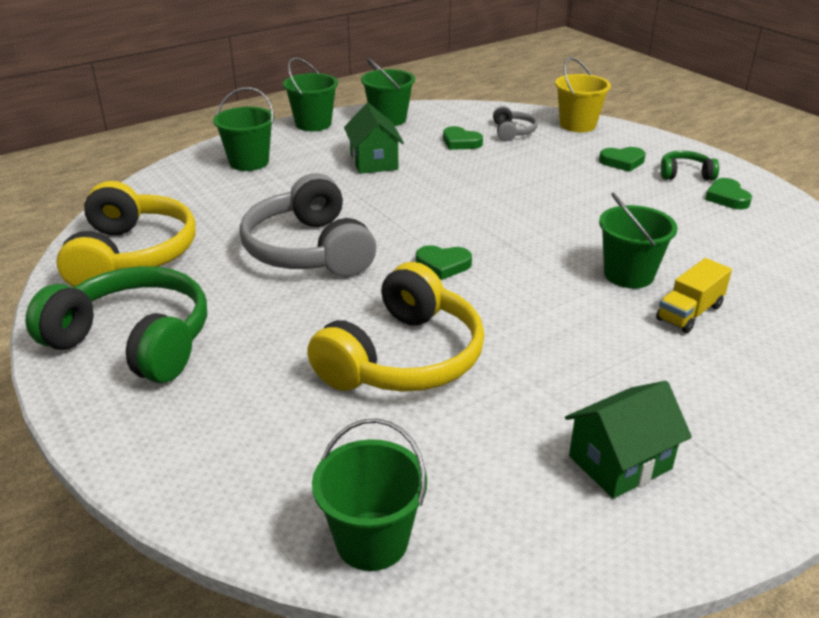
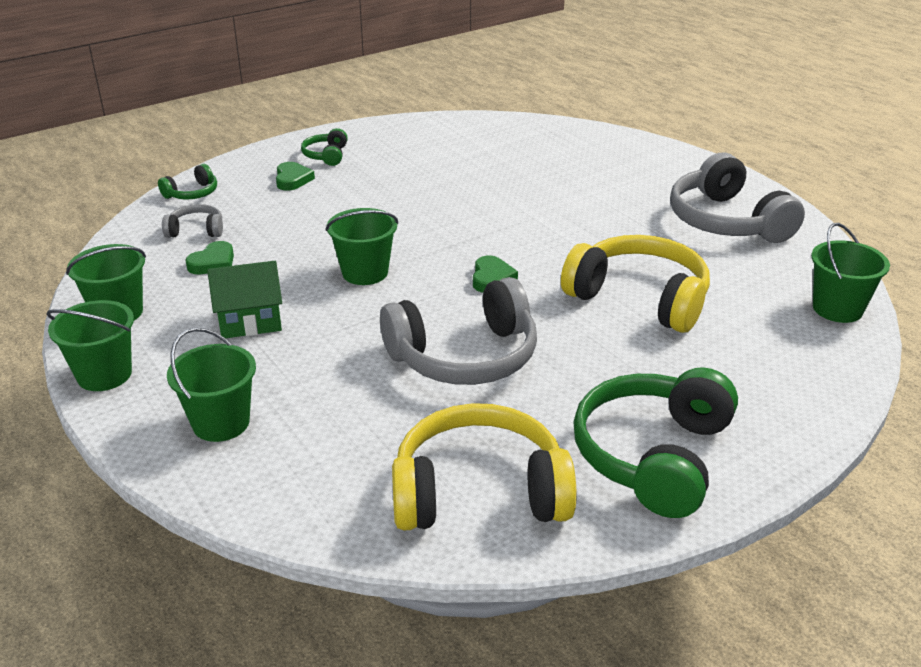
camera: 90 degrees left, 0 degrees up
(577, 125) = (192, 193): yellow bucket -> green headphones
(620, 462) = (726, 221): green house -> grey headphones
(628, 274) = (502, 197): green bucket -> green bucket (365, 273)
(689, 313) = (554, 181): yellow truck -> none
(727, 198) = (375, 145): green heart -> none

